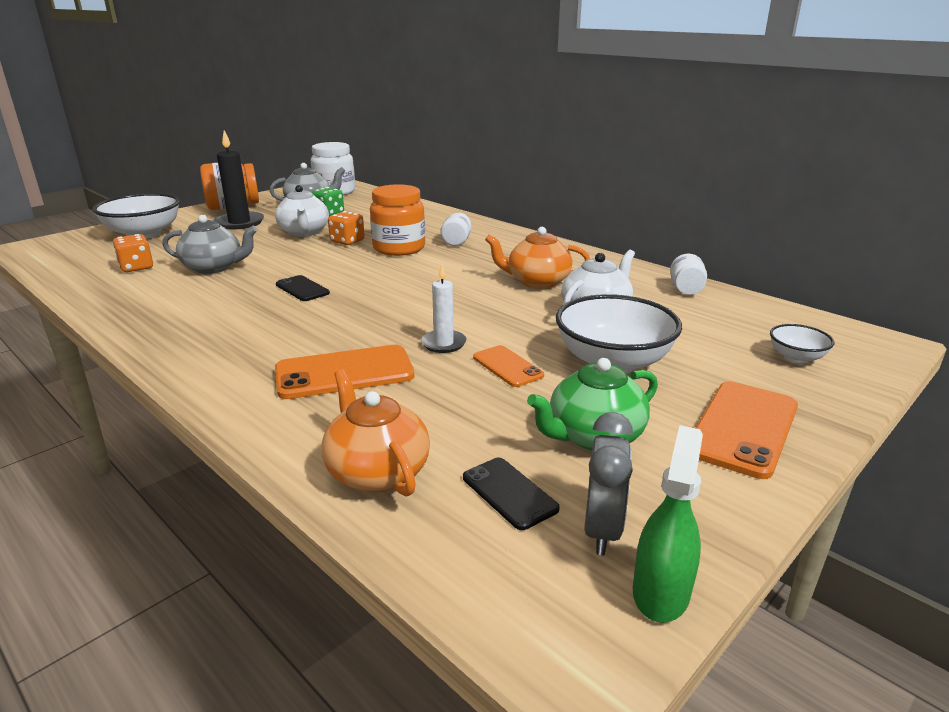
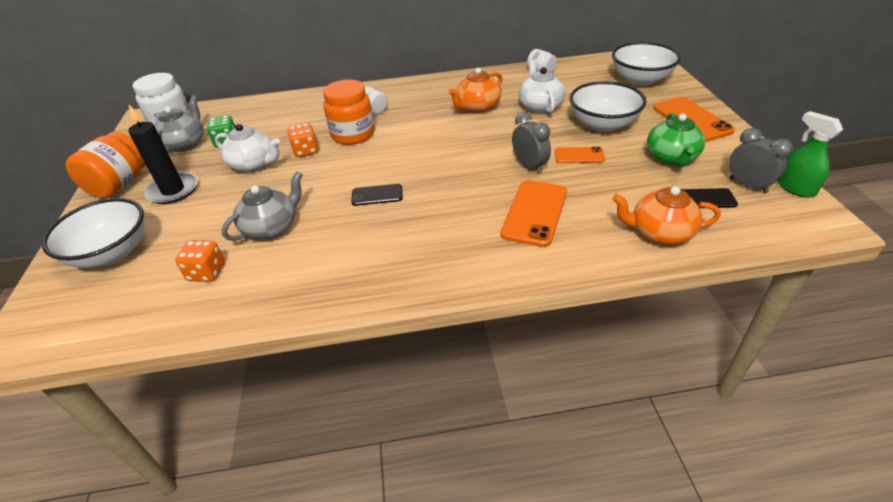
camera: 50 degrees left, 15 degrees up
(443, 343) = (529, 166): white candle -> grey clock
(796, 357) = (640, 80): white bowl -> white bowl, size x2.03

